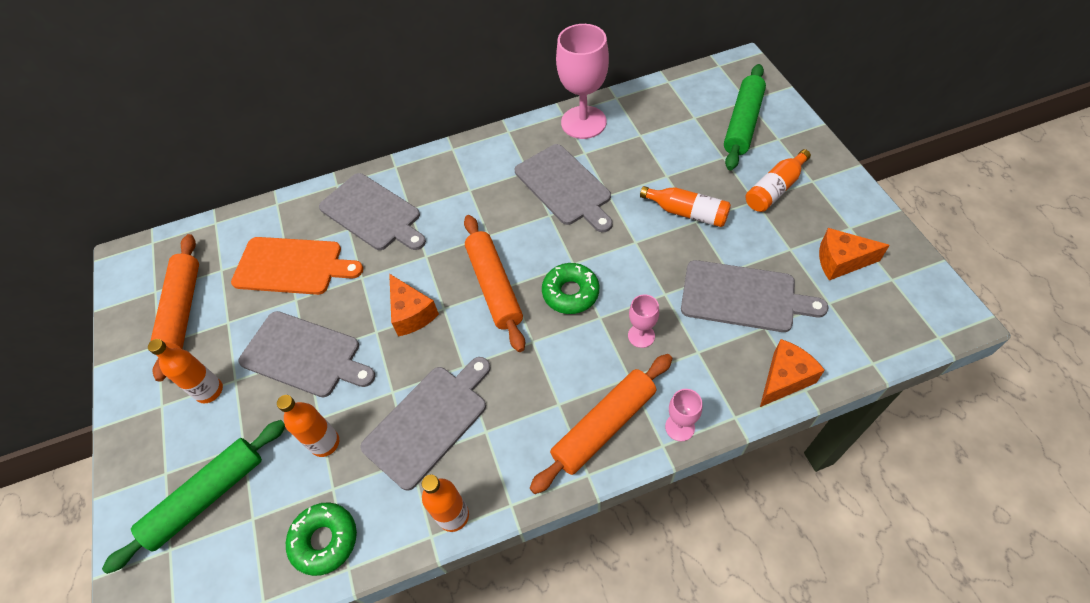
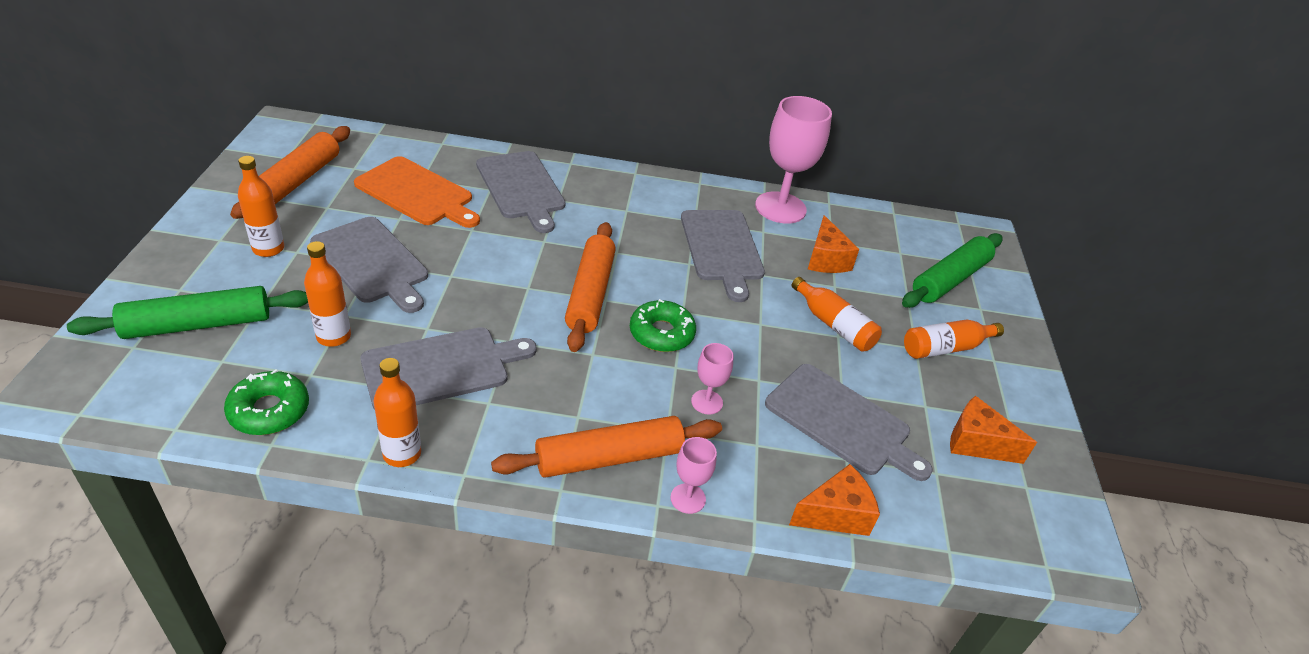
camera: 15 degrees right, 15 degrees down
(411, 313) = (495, 278): orange cheese -> orange cheese (826, 259)

